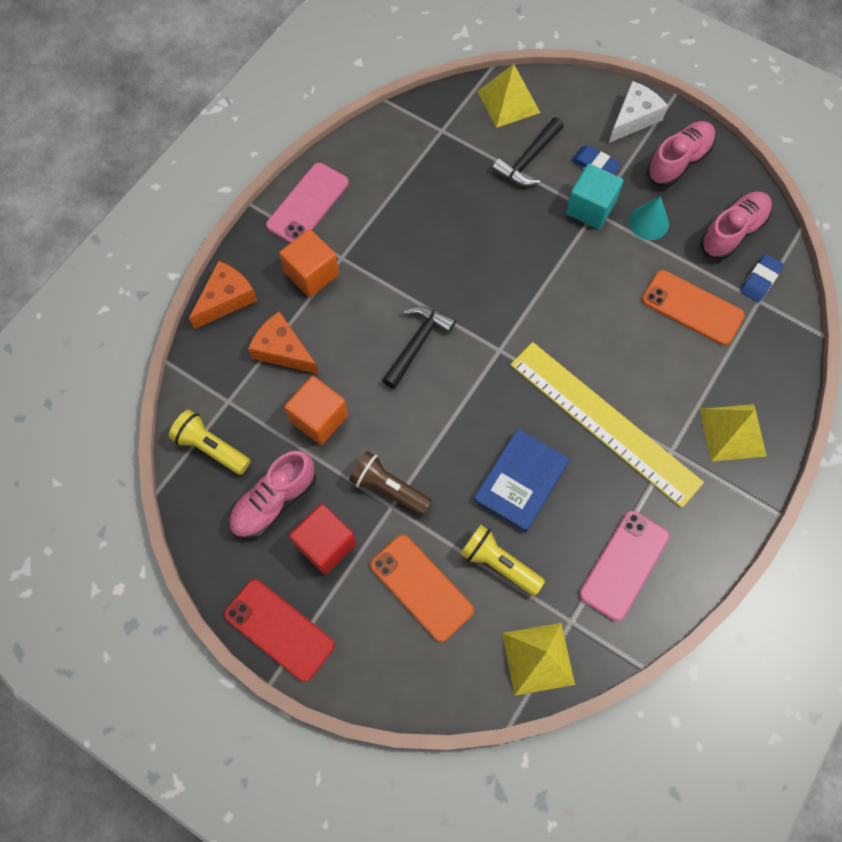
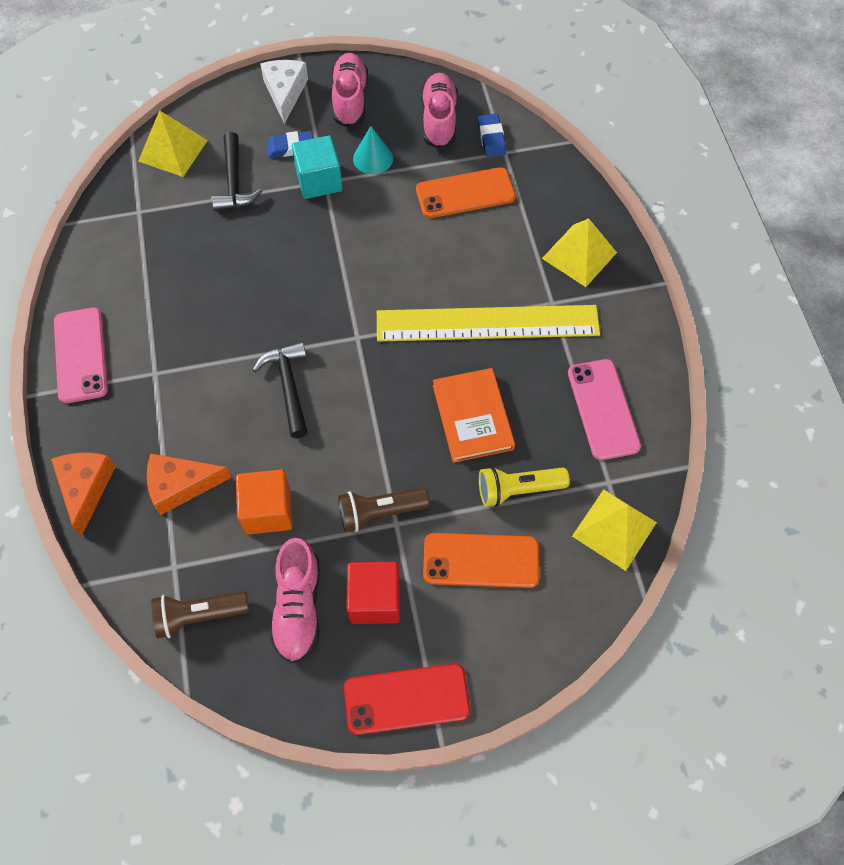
camera: 45 degrees left, 5 degrees down
(211, 448) = (199, 615): yellow flashlight -> brown flashlight
(312, 274) = (142, 406): orange cube -> none
(521, 481) = (473, 417): blue book -> orange book

